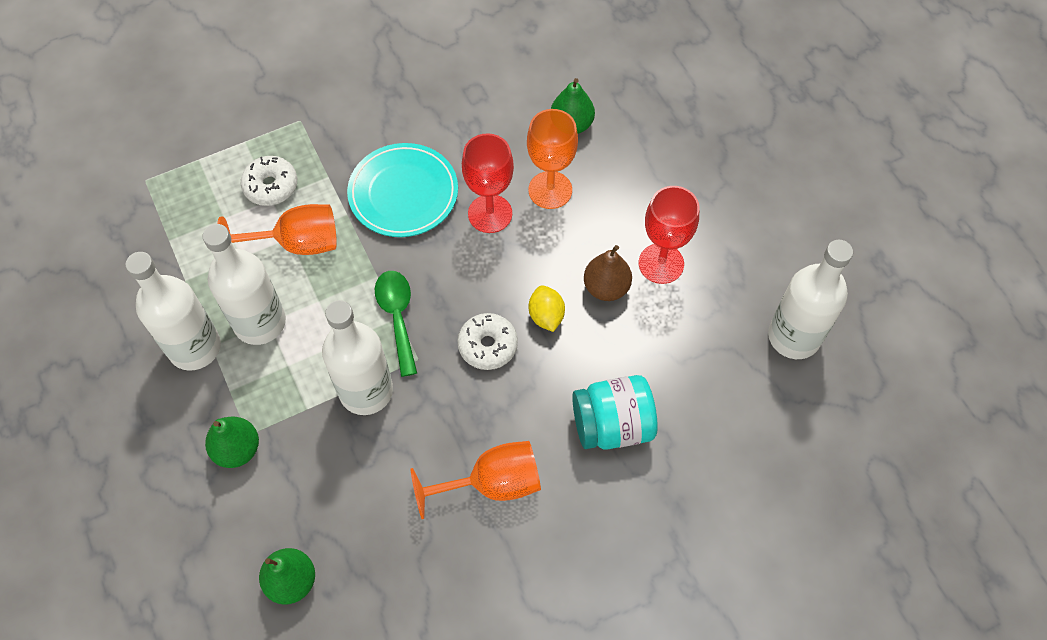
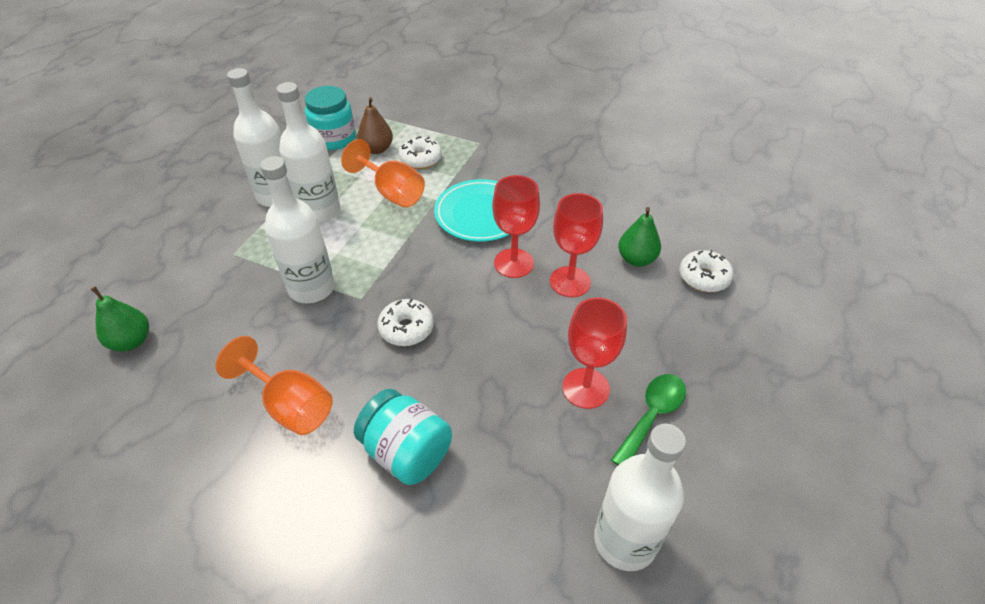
camera: 50 degrees right, 15 degrees down
(150, 240) = (334, 139): none -> turquoise jar
(237, 449) = (217, 256): green pear -> none
(397, 316) = (384, 268): green spoon -> green spoon (652, 415)
(546, 316) = (464, 346): yellow lemon -> none
(550, 190) = (570, 282): orange goblet -> red goblet
(606, 287) = (526, 366): brown pear -> brown pear (377, 149)
(633, 97) = (703, 277): none -> white donut

